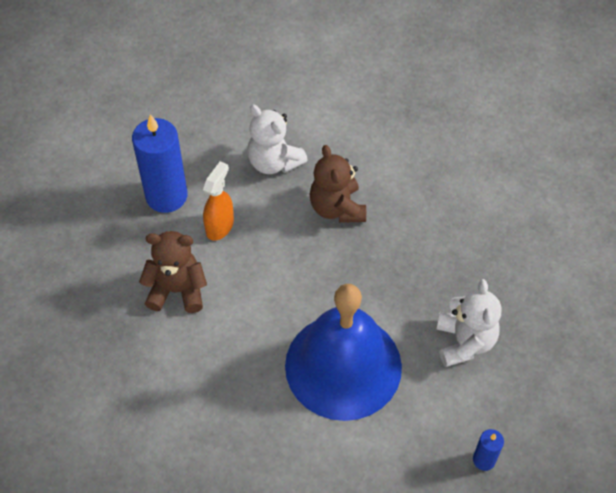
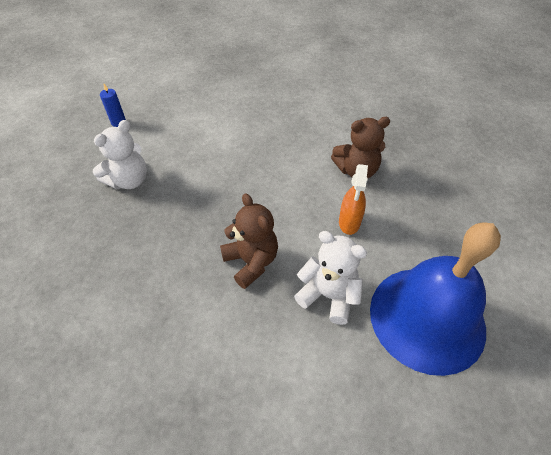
camera: 165 degrees right, 5 degrees down
(166, 196) = (410, 238): blue candle -> none
(343, 366) = (218, 150): blue bell -> blue bell (427, 318)
(464, 342) = (129, 181): white teddy bear -> white teddy bear turned 120 degrees counterclockwise

